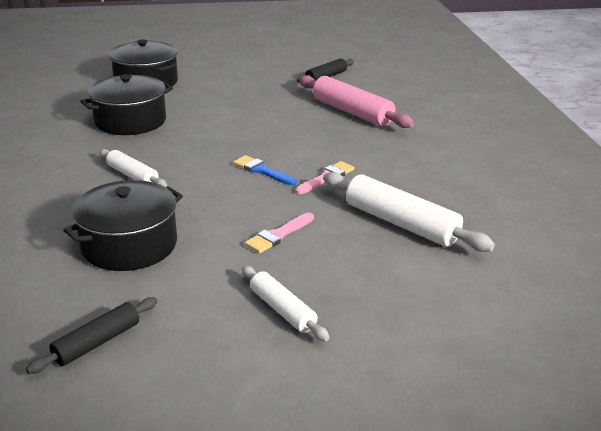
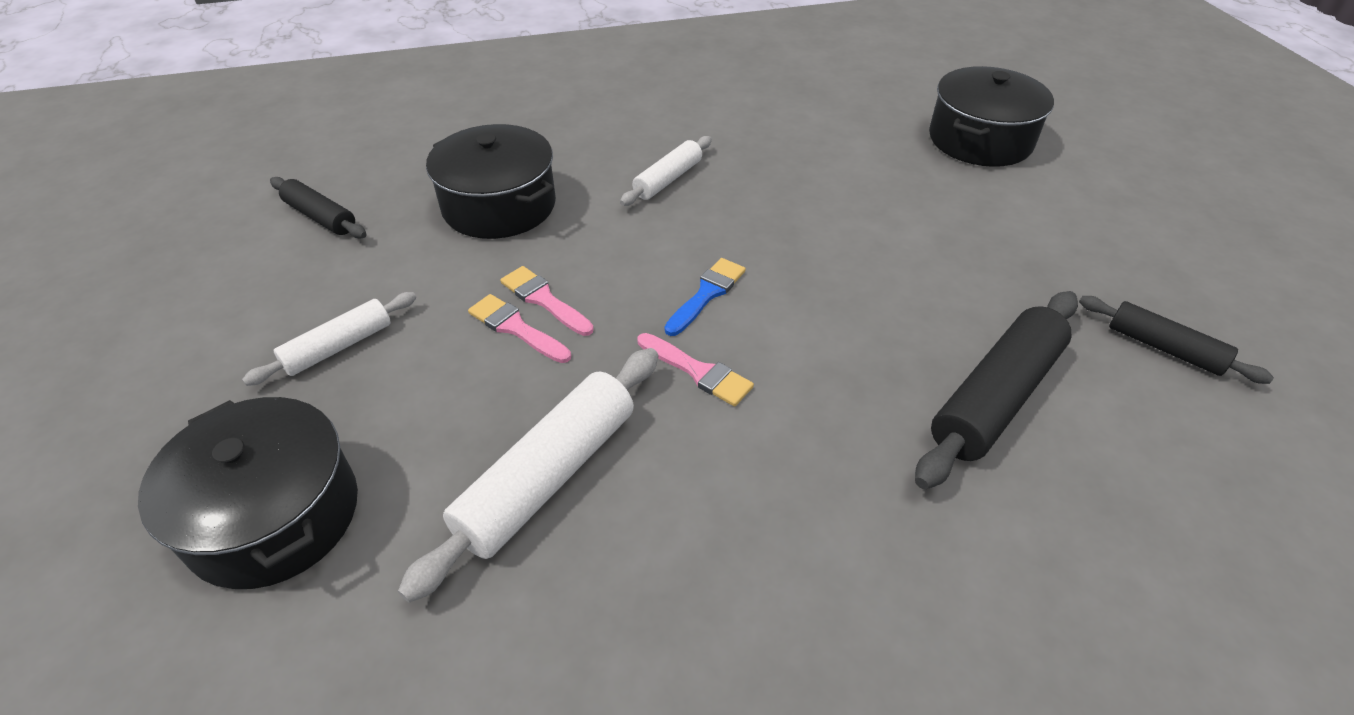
camera: 85 degrees right, 15 degrees up
(130, 121) = (831, 150): black pot -> black pot (274, 515)
(252, 225) = (544, 300): none -> pink brush
(352, 112) = (996, 398): pink rolling pin -> black rolling pin

